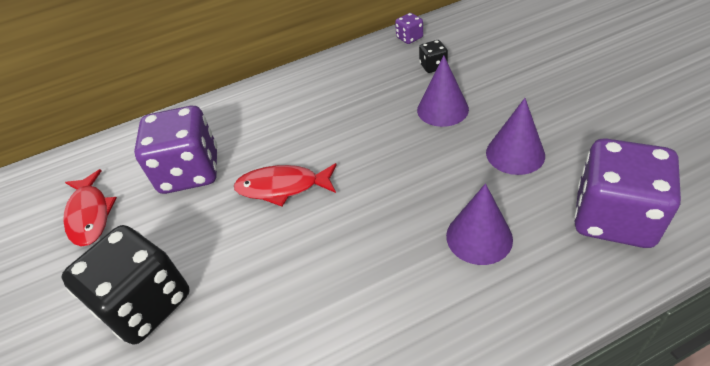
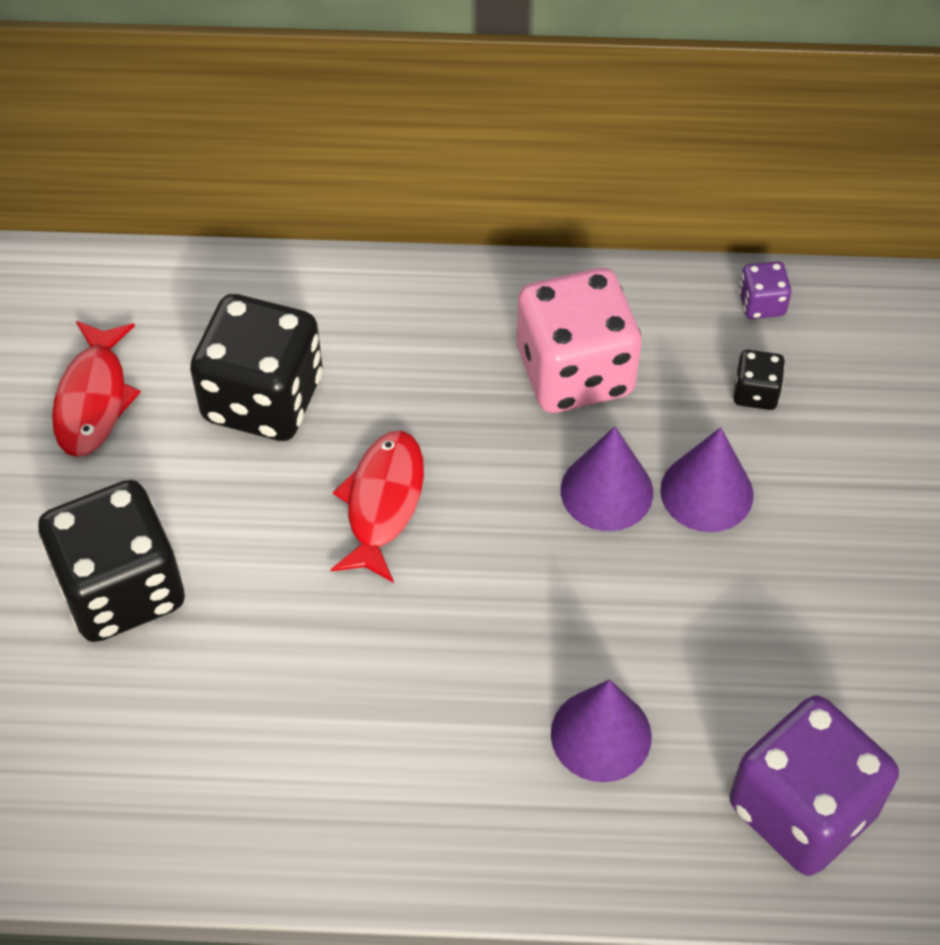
camera: 20 degrees right, 10 degrees up
(190, 172) = (263, 399): purple dice -> black dice
(282, 187) = (383, 503): red fish -> red fish turned 75 degrees clockwise
(344, 94) = (575, 372): none -> pink dice
(515, 154) = (753, 635): purple cone -> purple cone (606, 491)

